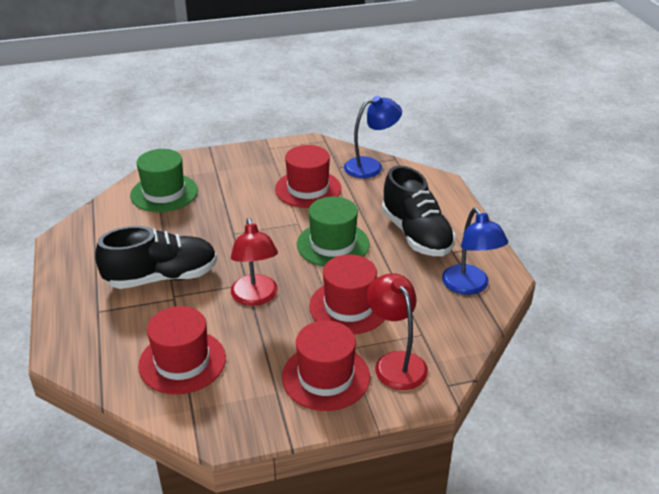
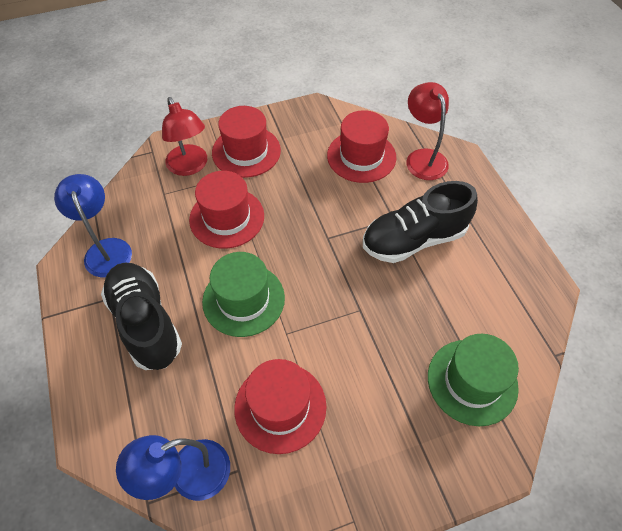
camera: 175 degrees right, 20 degrees up
(255, 297) = (315, 222): red lamp -> red lamp (423, 157)

